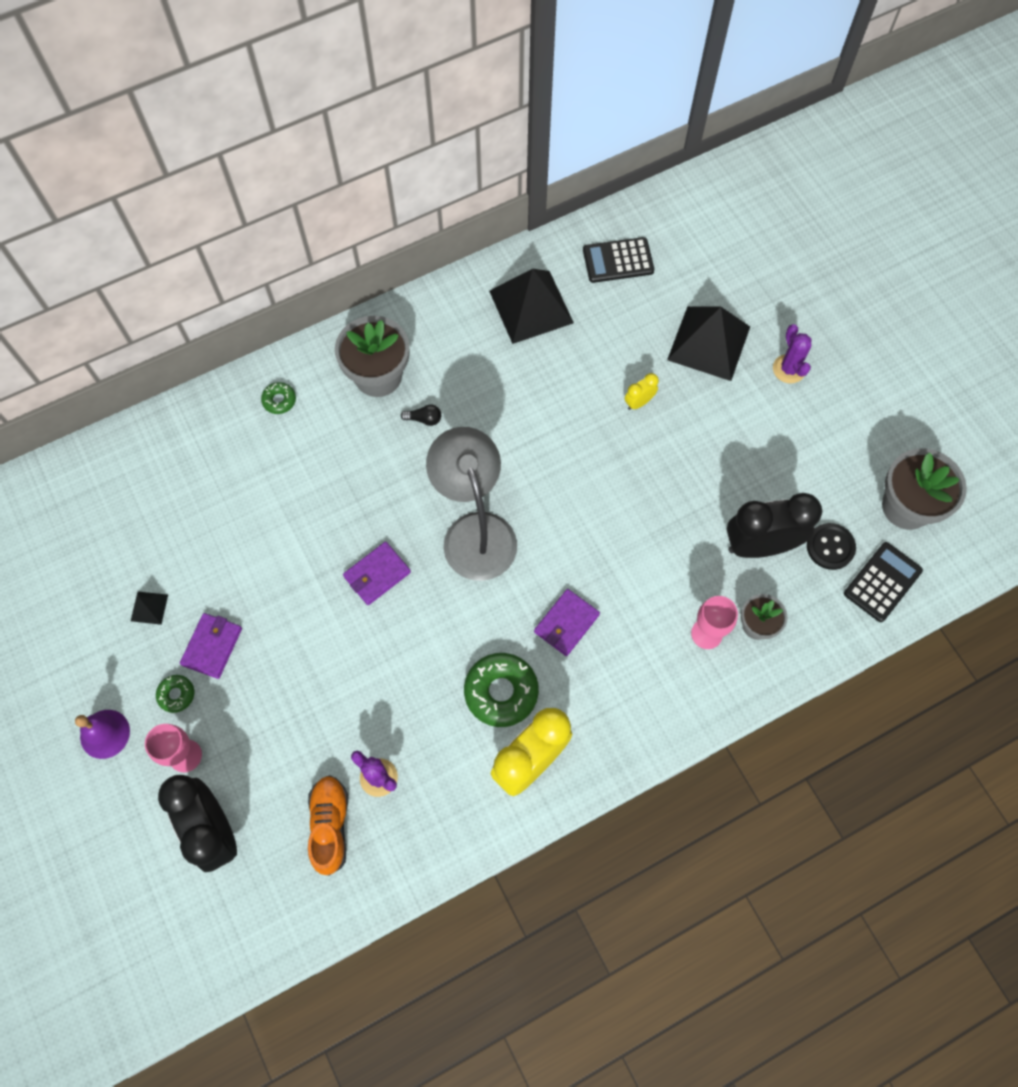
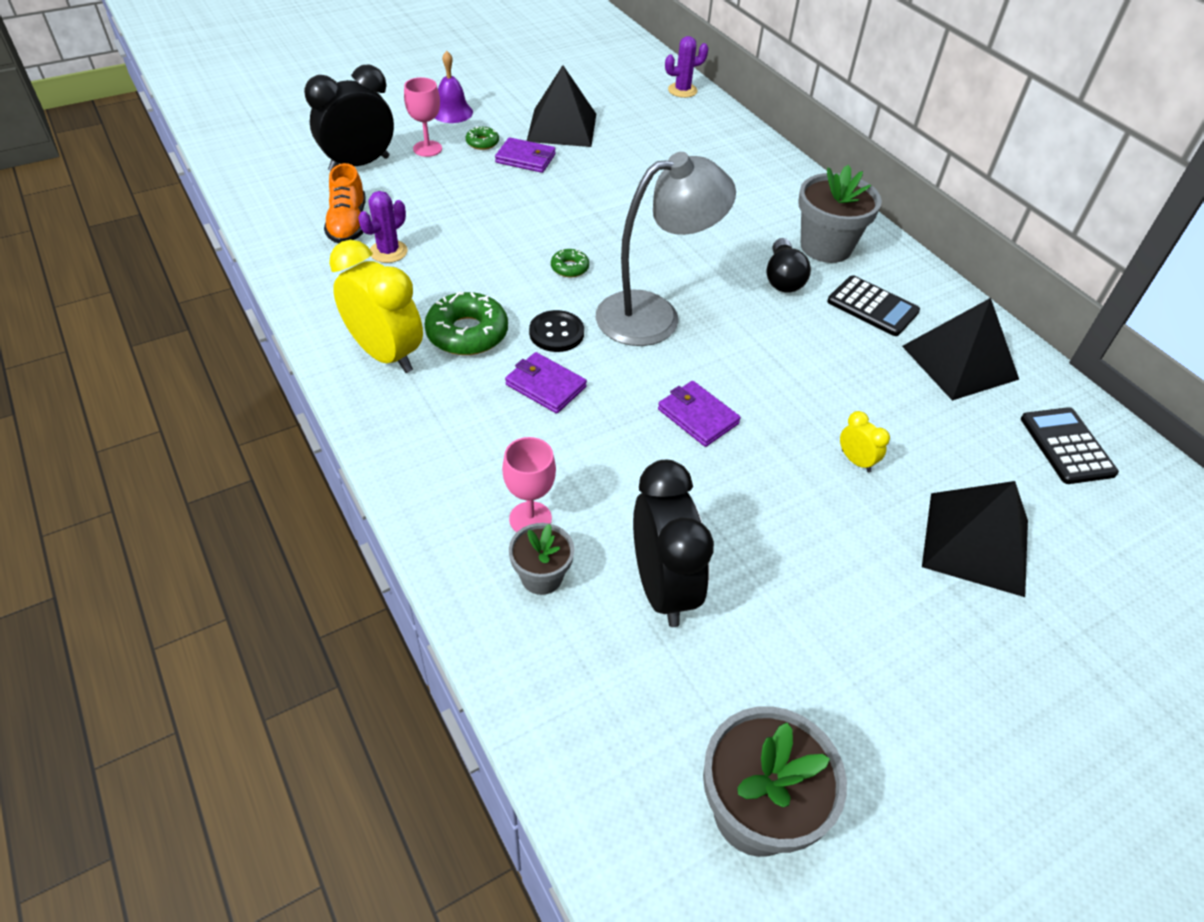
camera: 85 degrees right, 20 degrees down
(149, 607) = (562, 127): black pyramid -> black pyramid, size x2.31
(279, 400) = (779, 187): green donut -> green donut (569, 268)
(330, 825) = (348, 224): orange shoe -> orange shoe turned 90 degrees clockwise
(377, 574) = (599, 248): purple wallet -> purple wallet (698, 416)
(424, 419) = (783, 278): black light bulb -> black light bulb, size x1.80
(789, 369) = (967, 646): purple cactus -> purple cactus (682, 90)
(830, 547) = (669, 682): black button -> black button (556, 333)
(882, 582) = (614, 756): black calculator -> black calculator (872, 307)

